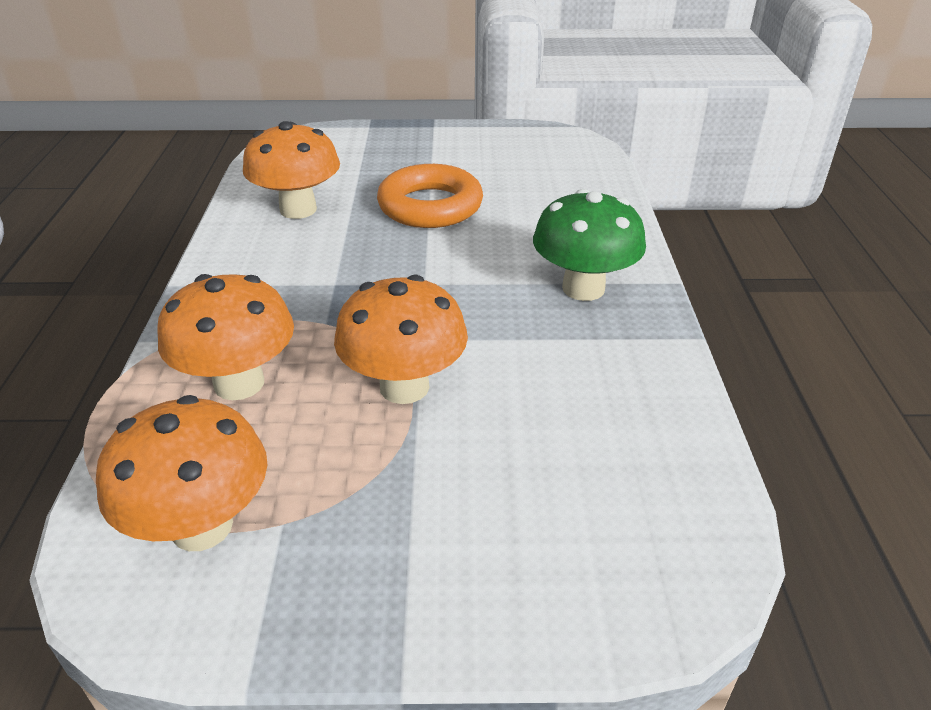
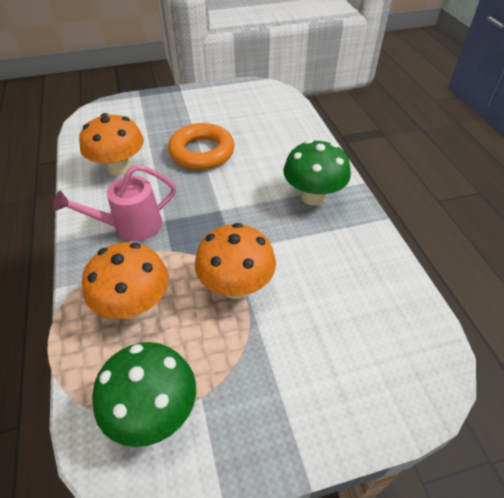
camera: 15 degrees left, 10 degrees up
(202, 526) = (154, 412): orange mushroom -> green mushroom
(279, 283) = (130, 226): none -> pink watering can

